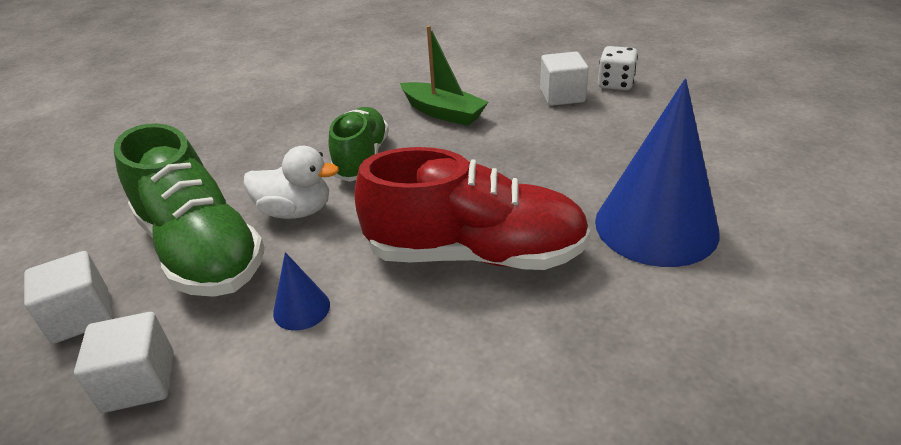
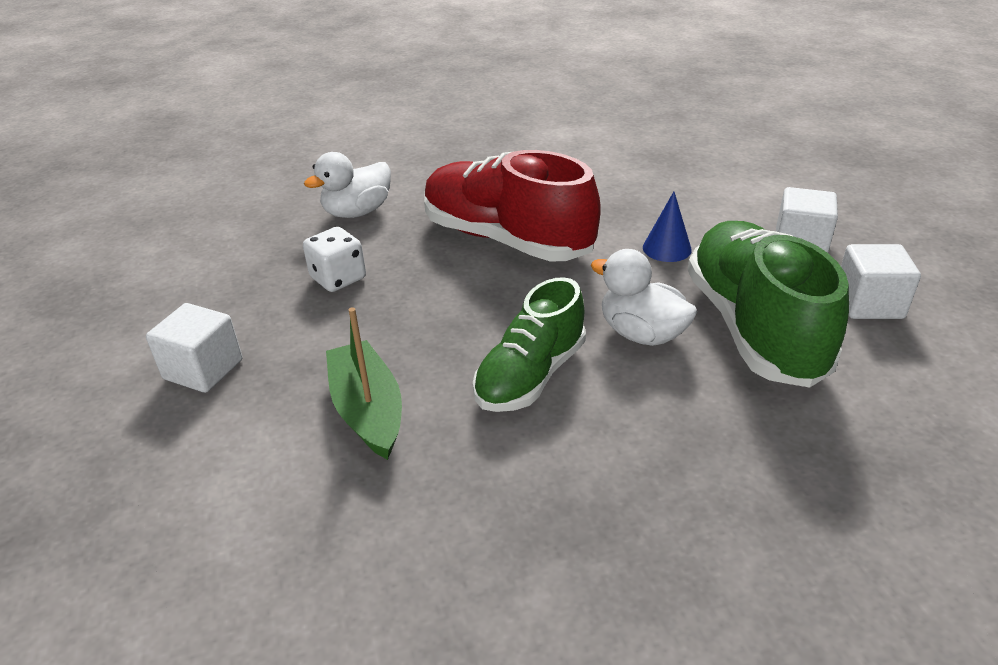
camera: 150 degrees left, 0 degrees up
(615, 84) = (120, 359): white dice -> white dice (338, 278)
(656, 226) = (357, 212): blue cone -> white duck

